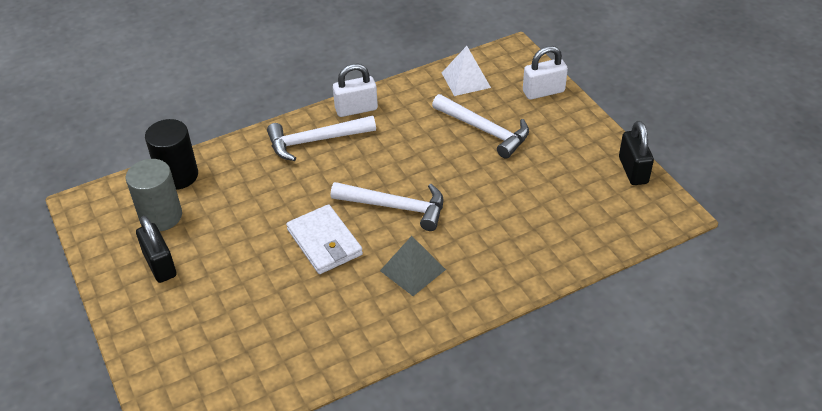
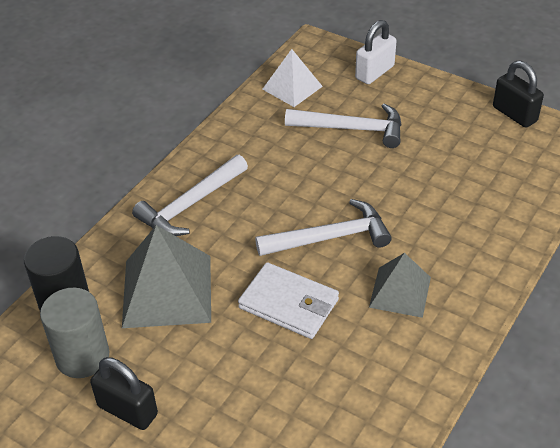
camera: 30 degrees left, 0 degrees up
(250, 196) = (167, 291): none -> grey pyramid
(356, 109) = (206, 156): white padlock -> none

